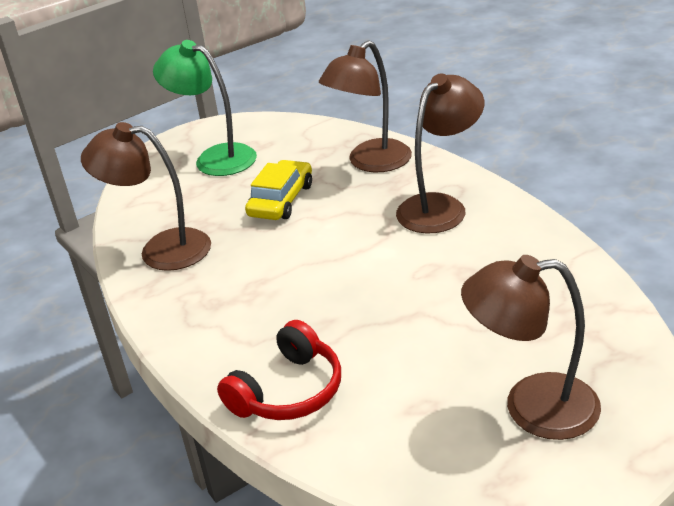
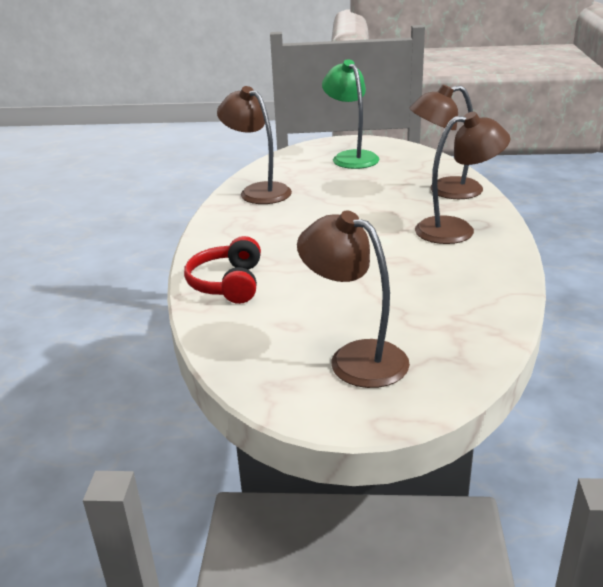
camera: 35 degrees right, 5 degrees down
(281, 200) = (359, 191): yellow car -> none
(288, 391) = (228, 283): red headphones -> red headphones turned 105 degrees clockwise

